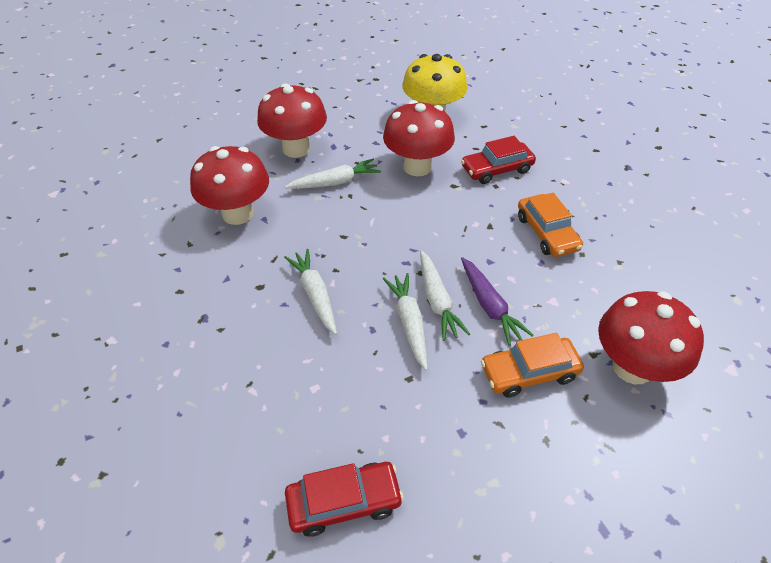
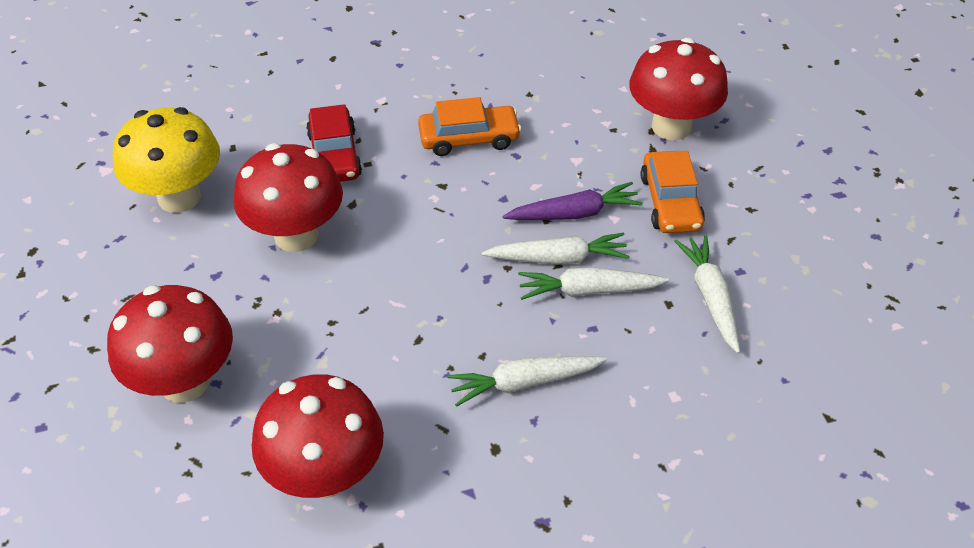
camera: 80 degrees left, 0 degrees up
(335, 182) = (295, 337): white carrot -> white carrot (710, 297)
(344, 502) = (820, 381): red car -> none

